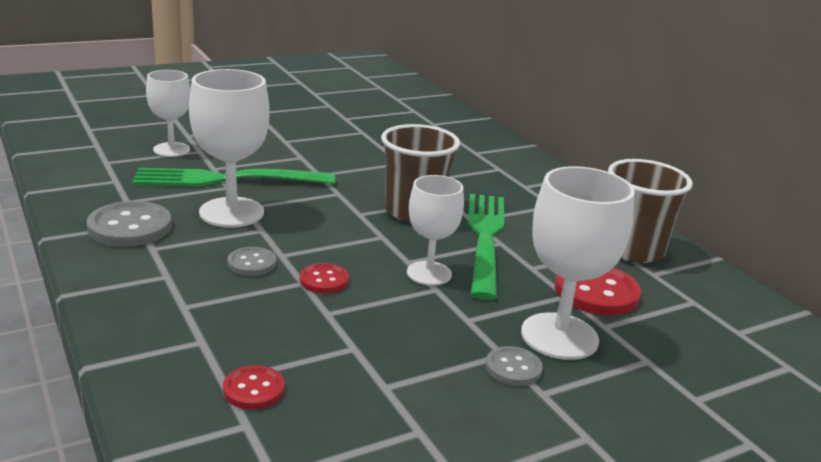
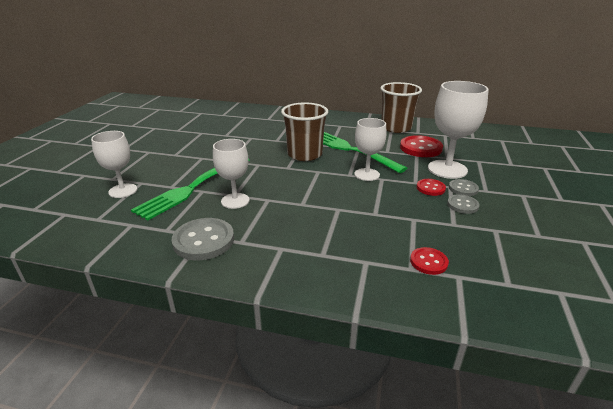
camera: 45 degrees left, 5 degrees up
(231, 212) = (235, 201): white goblet -> white goblet, size x0.64
(252, 263) = (301, 216): grey button -> grey button (462, 205)
(324, 280) = (343, 202): red button -> red button (430, 188)

